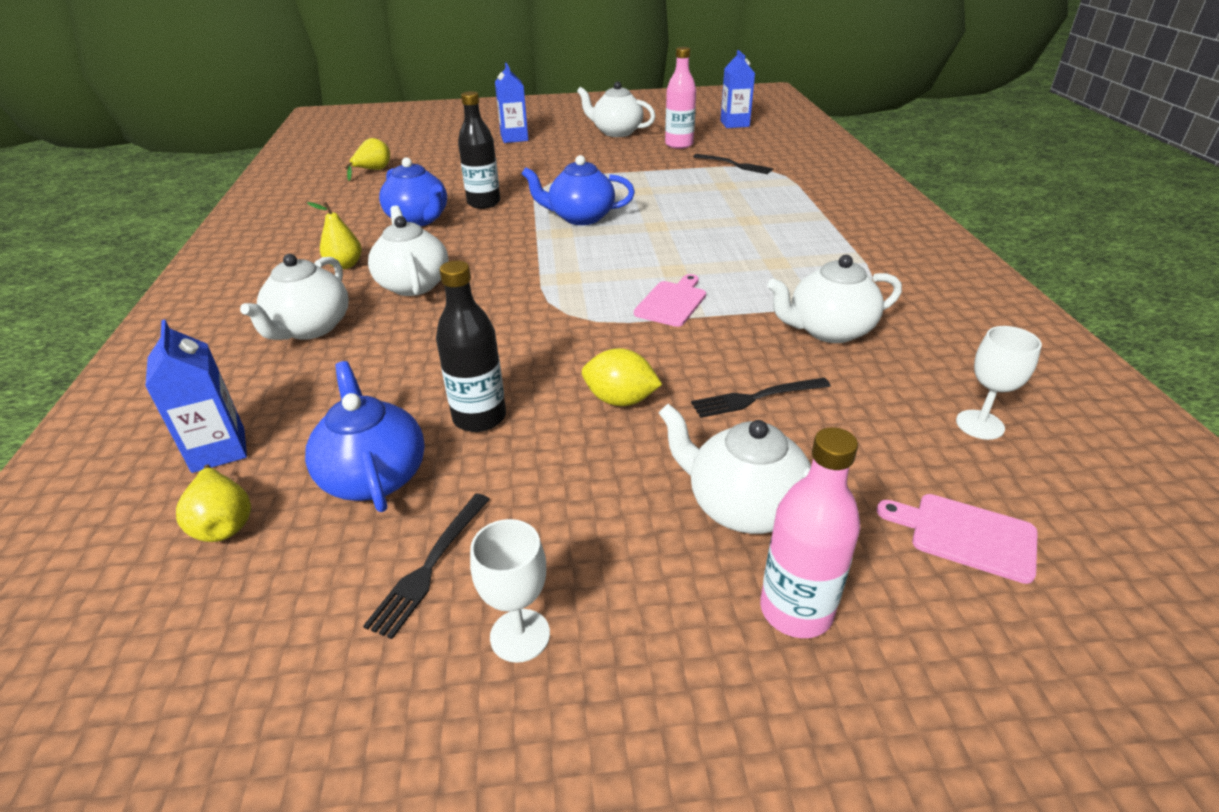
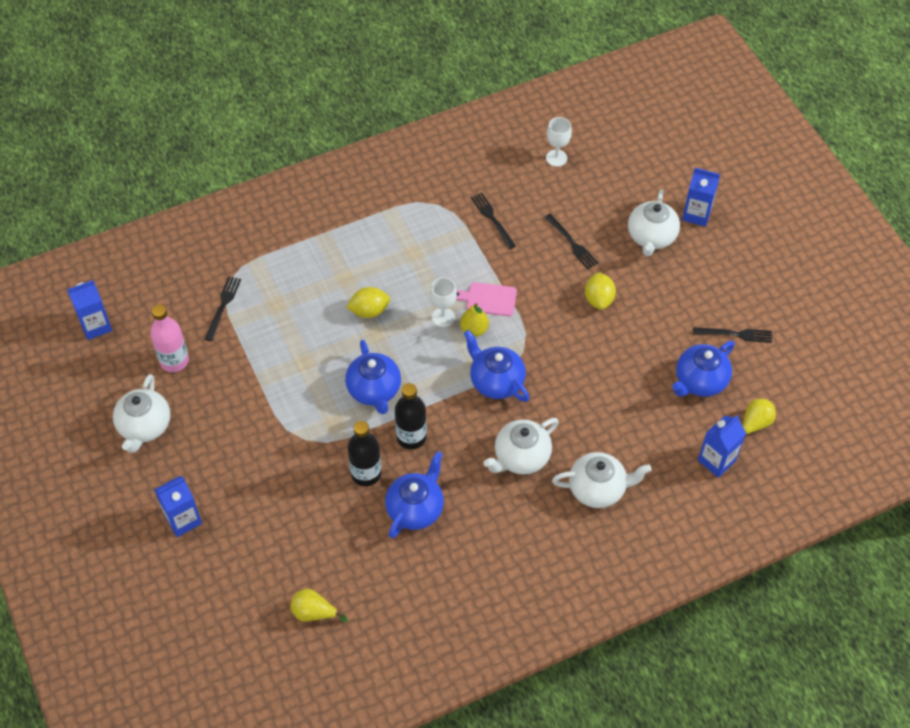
camera: 110 degrees left, 20 degrees up
(345, 265) = (510, 519): yellow pear -> yellow pear (474, 329)
(479, 418) = (640, 356): black bottle -> black bottle (411, 437)
(520, 635) = (749, 292): white goblet -> white goblet (443, 317)
(535, 286) = (496, 381): none -> blue teapot
(692, 227) = (369, 311): none -> yellow lemon
(796, 610) = (696, 214): pink bottle -> blue carton
(828, 330) = (492, 219): white teapot -> black fork
(966, 535) = (633, 166): pink cutting board -> none

